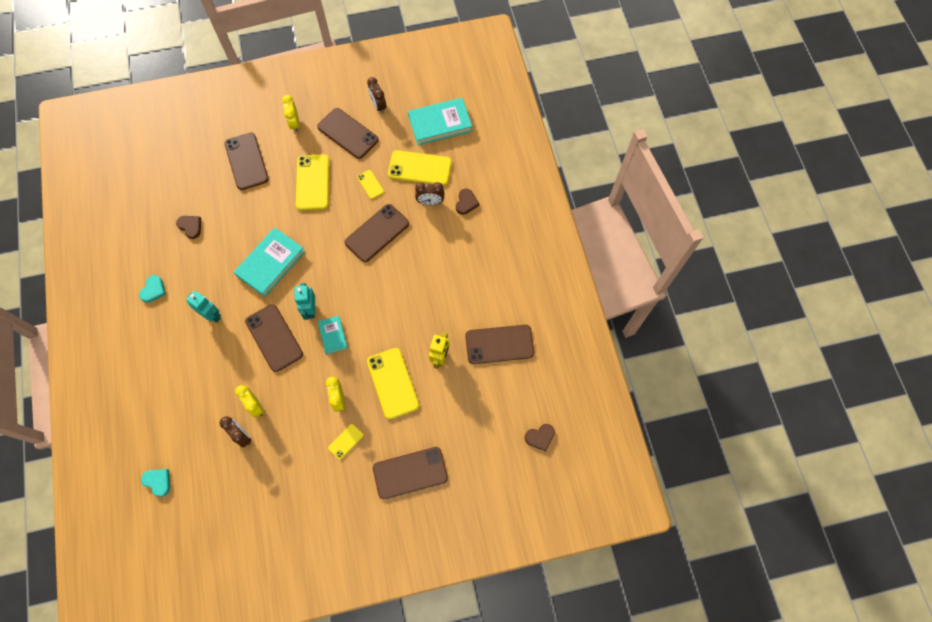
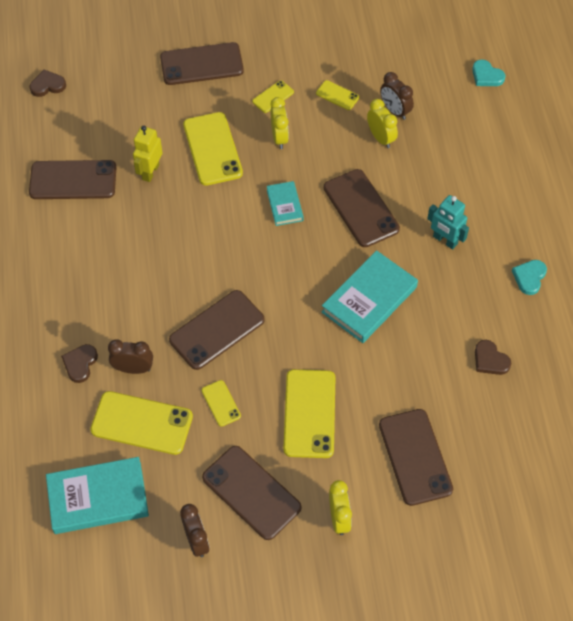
camera: 175 degrees left, 10 degrees down
(290, 448) = (337, 95): none -> yellow phone
(310, 309) = (313, 237): turquoise robot -> none

